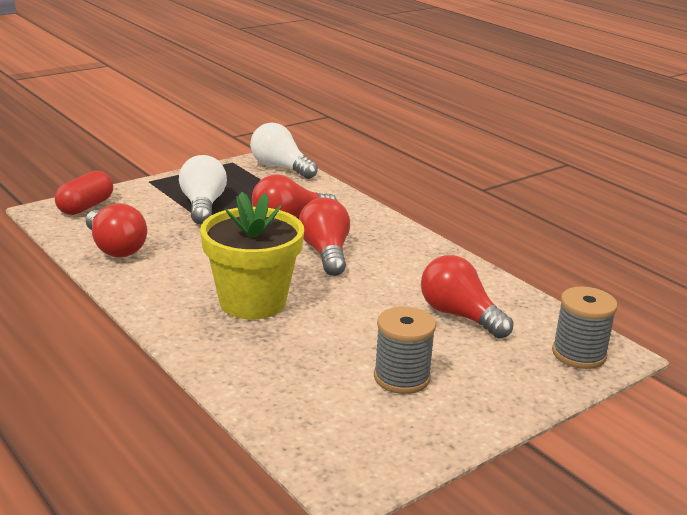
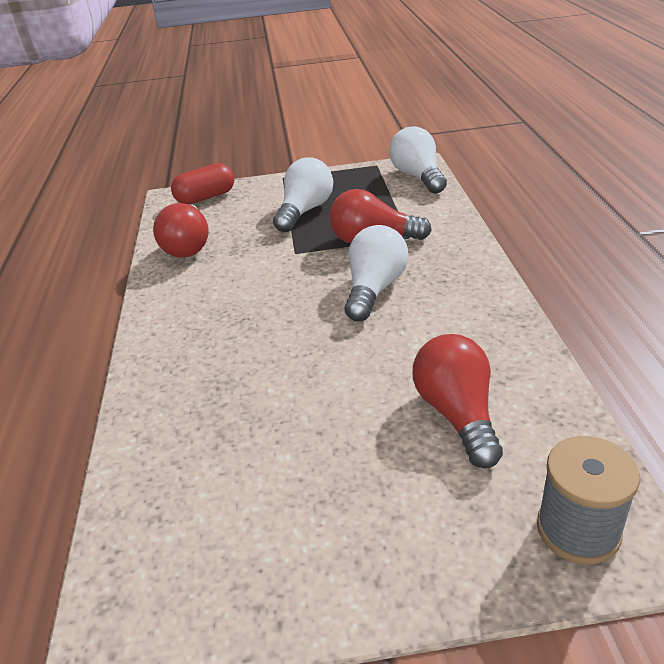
camera: 35 degrees right, 10 degrees up
(252, 302) = (247, 336): yellow flower pot -> none
(325, 253) = (374, 289): red light bulb -> white light bulb
(402, 378) = (310, 489): grey spool -> none

